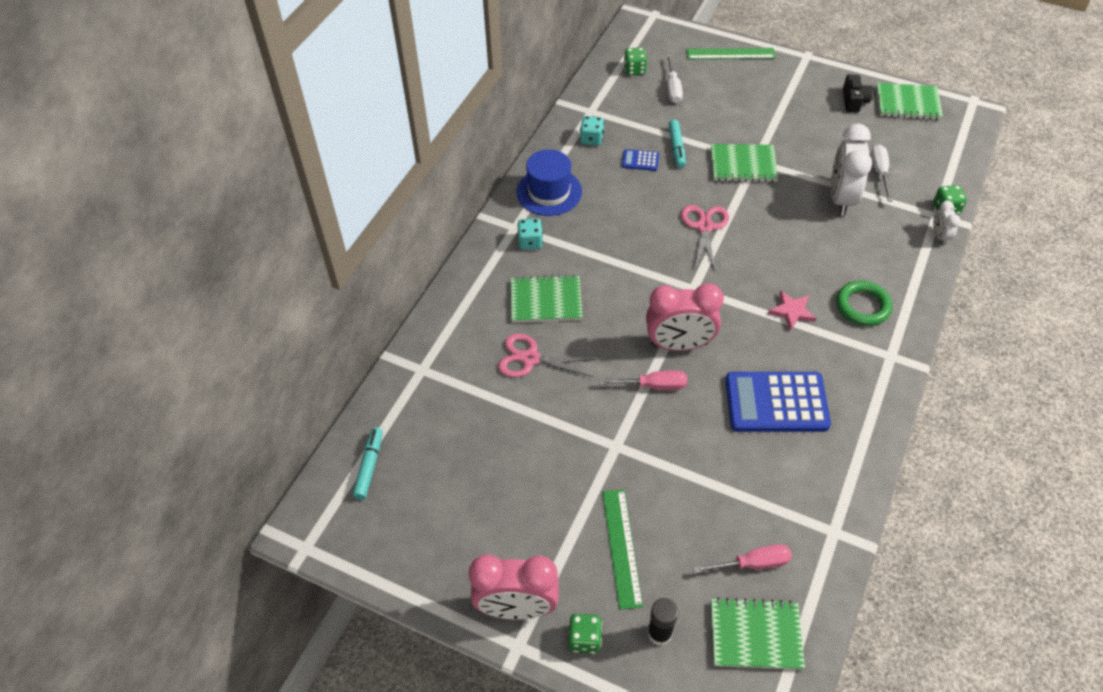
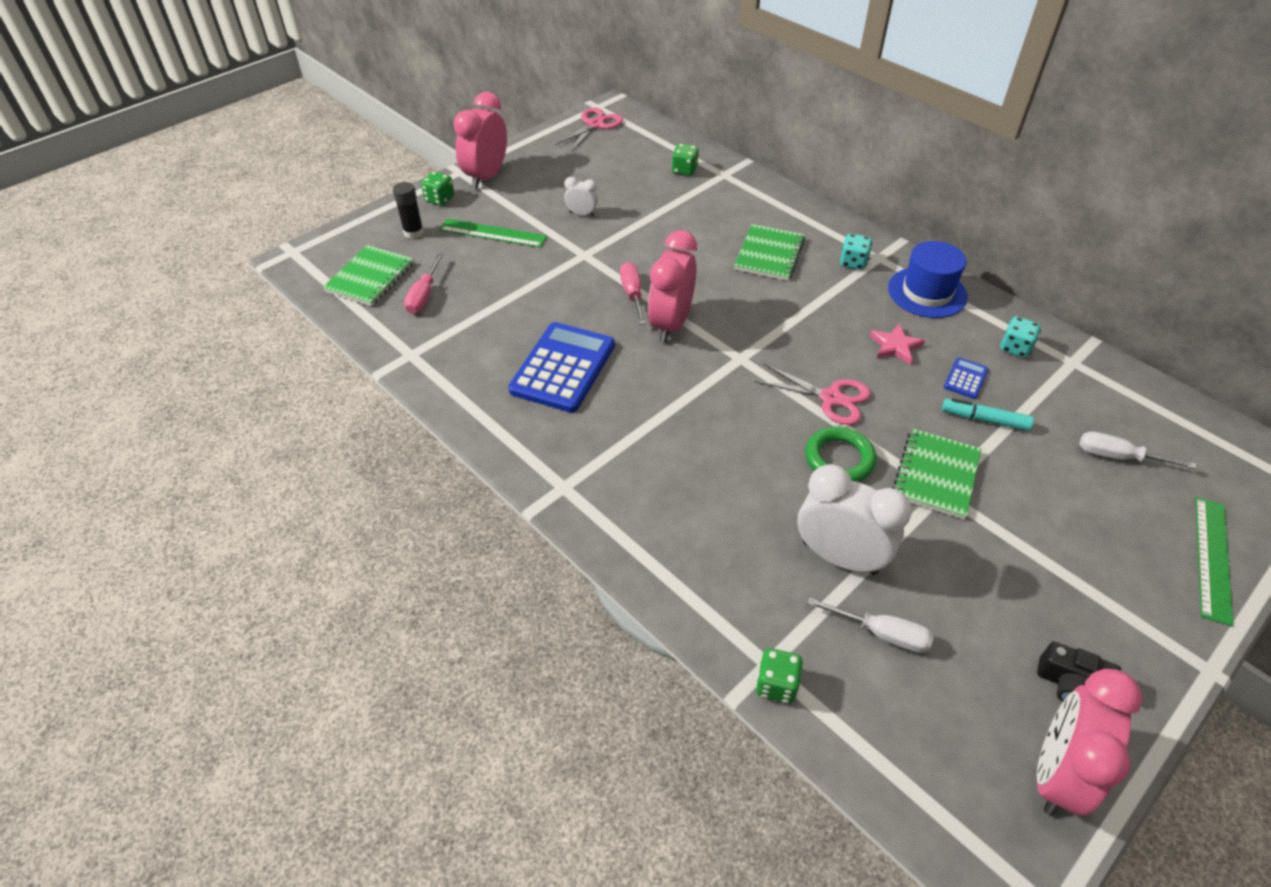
camera: 110 degrees right, 5 degrees down
(369, 466) = (645, 138): turquoise marker -> none
(530, 358) = (704, 230): pink scissors -> pink scissors (595, 125)
(634, 70) = (1166, 429): green dice -> green dice (684, 170)
(654, 385) = (632, 294): pink screwdriver -> pink screwdriver turned 150 degrees clockwise
(791, 311) = (669, 425): pink star -> pink star (895, 346)
(862, 306) = (646, 494): green ring -> green ring (839, 459)
(907, 103) = (1056, 773): green notebook -> pink clock
(939, 236) = (725, 644): white clock -> white clock (582, 214)

